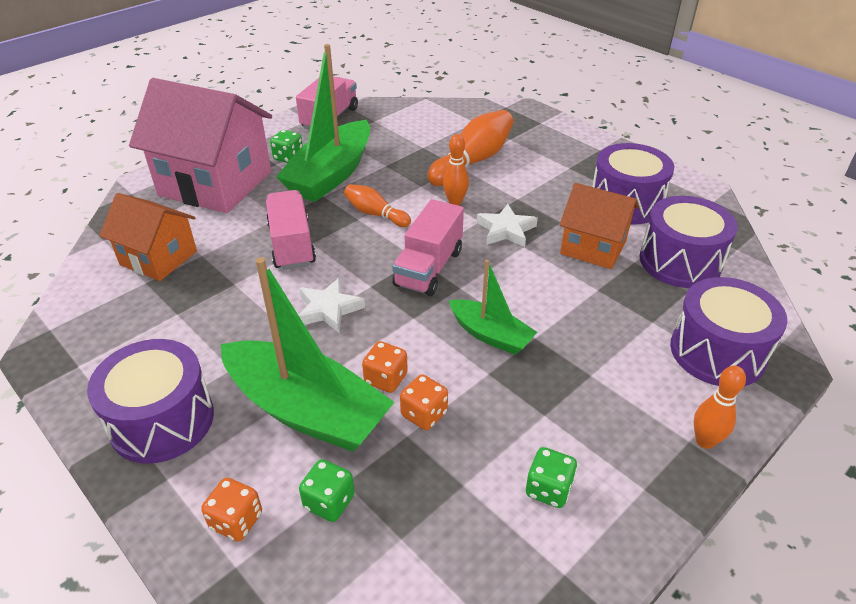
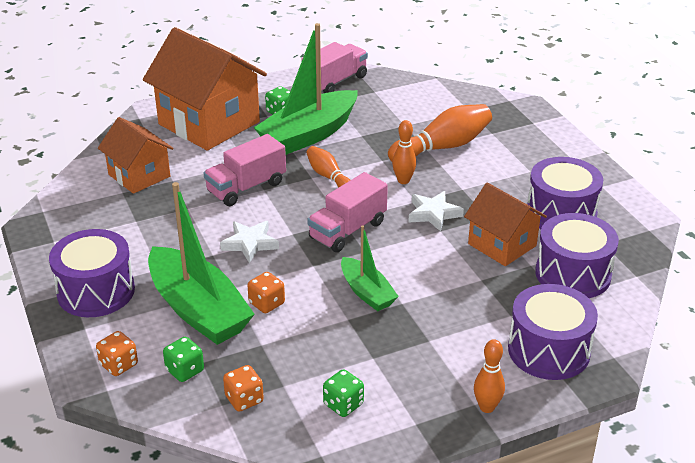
camera: 20 degrees right, 5 degrees down
(215, 183) = (209, 123): pink house -> orange house
(292, 245) = (246, 187): pink truck -> pink truck turned 135 degrees counterclockwise
(424, 414) = (281, 334): orange dice -> orange dice (244, 399)

